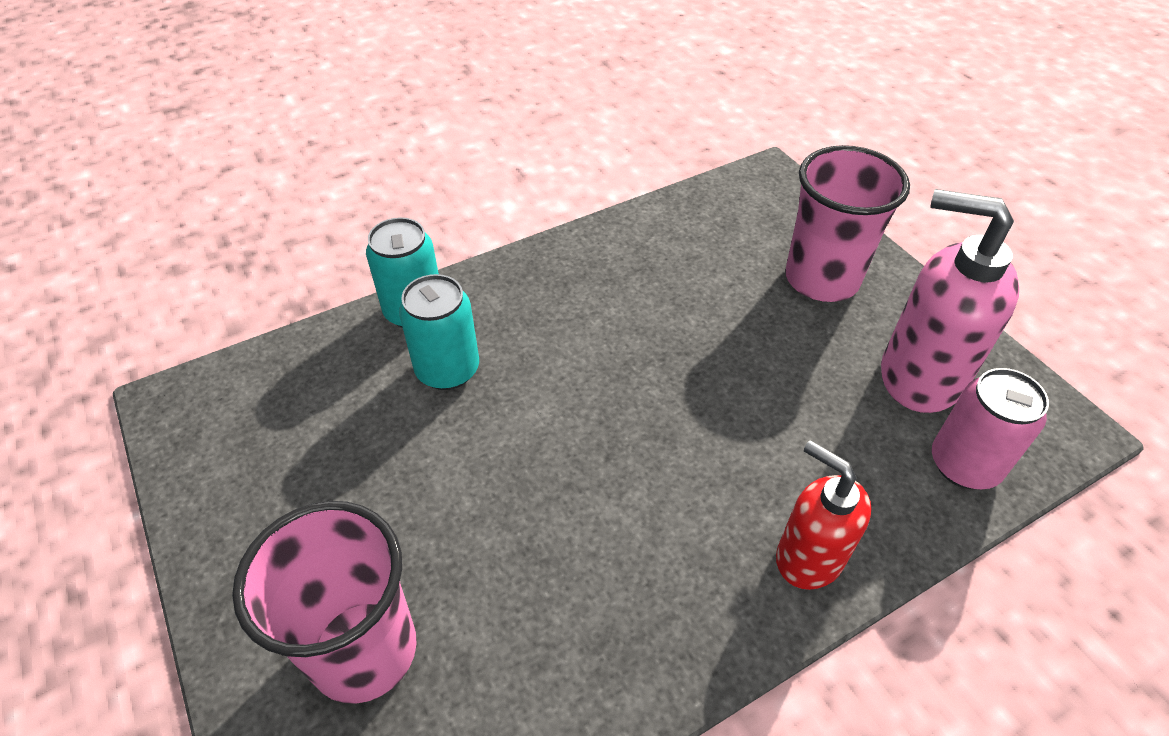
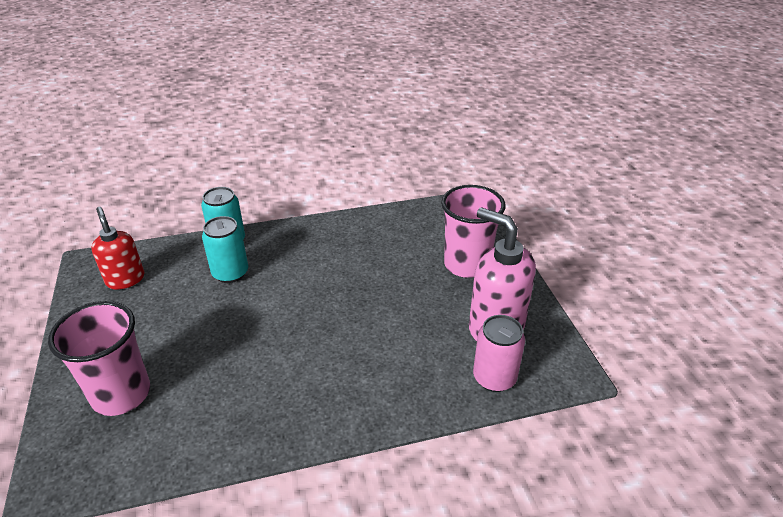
camera: 15 degrees right, 10 degrees down
(808, 557) = (374, 404): red soap dispenser -> red soap dispenser (125, 279)

